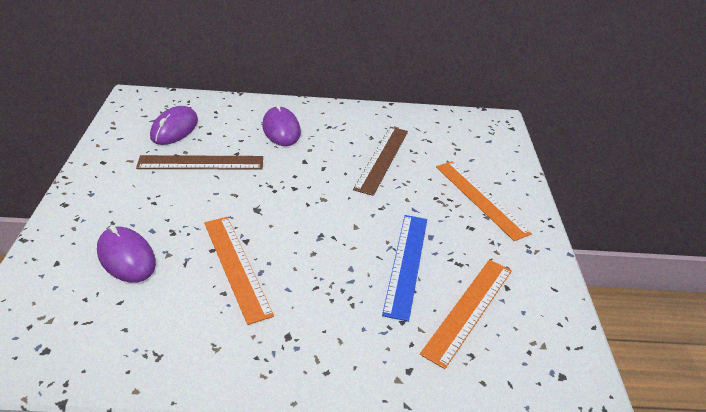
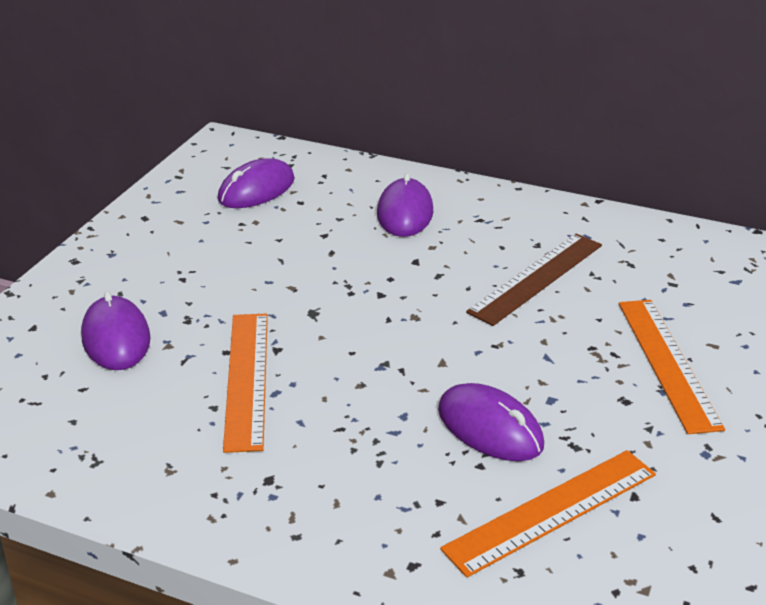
camera: 25 degrees right, 5 degrees down
(201, 163) = (269, 239): brown ruler -> none
(406, 264) = (490, 427): blue ruler -> purple mouse

